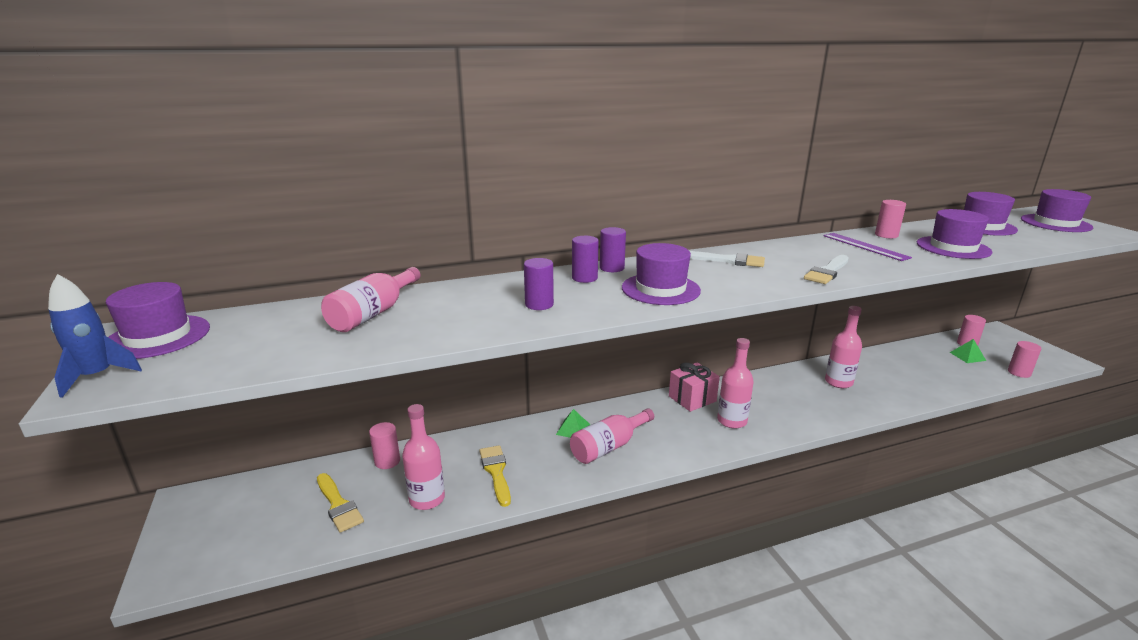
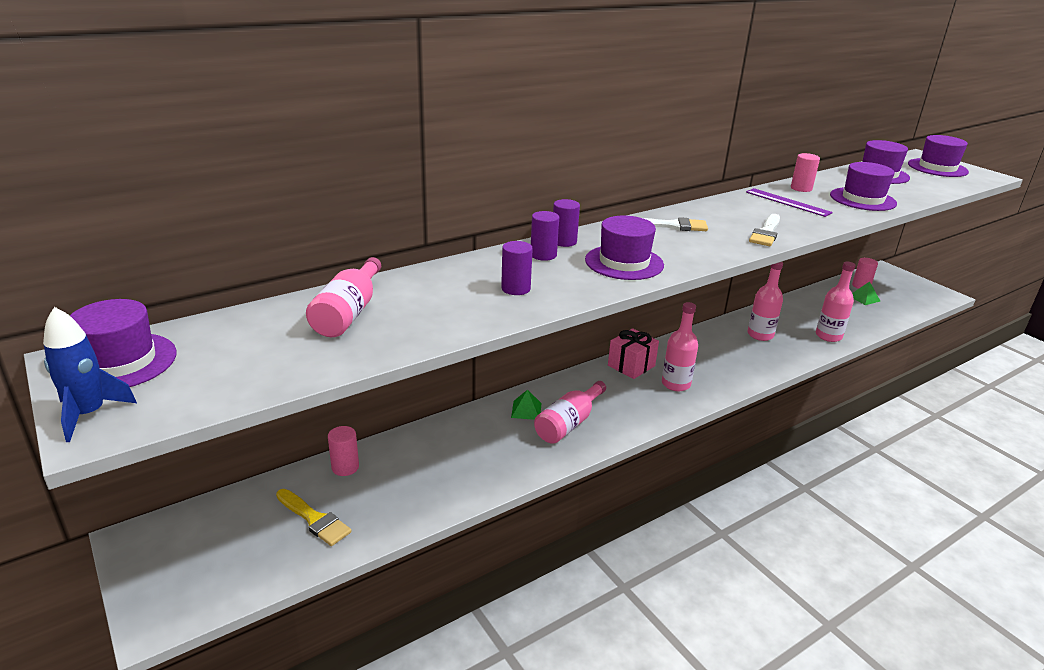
camera: 15 degrees left, 5 degrees up
(427, 499) = (407, 500): pink bottle -> pink bottle (828, 336)
(496, 472) = (466, 463): yellow brush -> none
(1019, 372) = (909, 310): pink cylinder -> none

